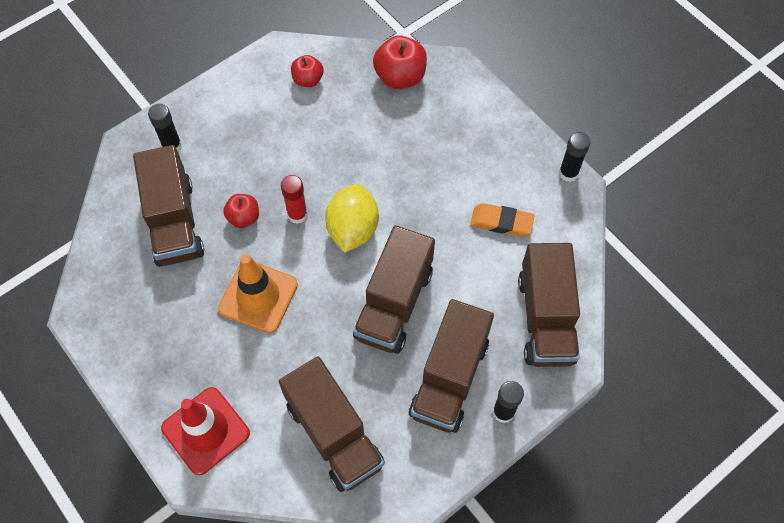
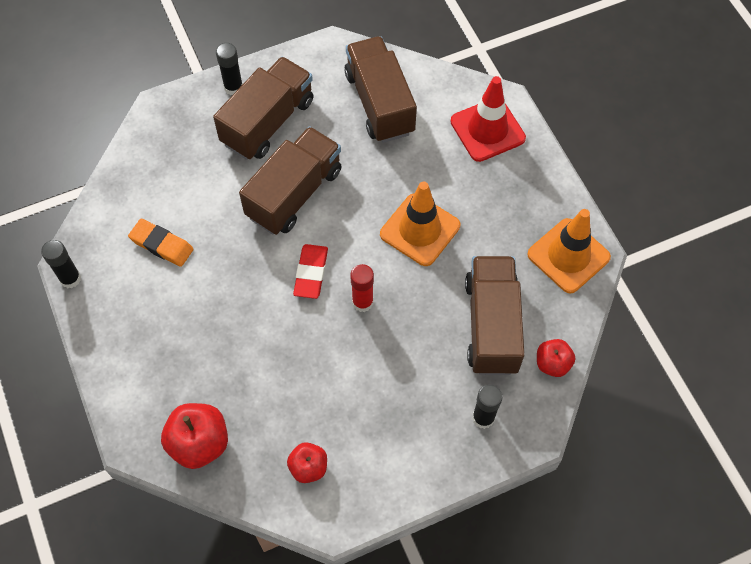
camera: 165 degrees left, 0 degrees up
(106, 306) = (568, 256): none -> orange traffic cone
(244, 217) = (418, 312): red apple -> red apple (552, 363)
(352, 229) = (311, 273): yellow lemon -> red eraser
(545, 318) = (163, 149): brown truck -> none

